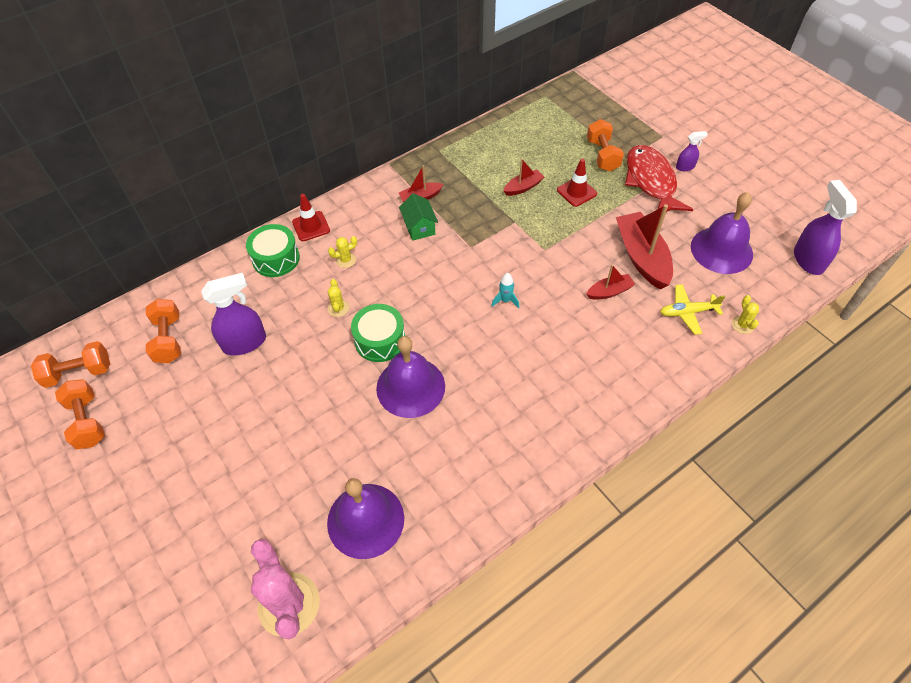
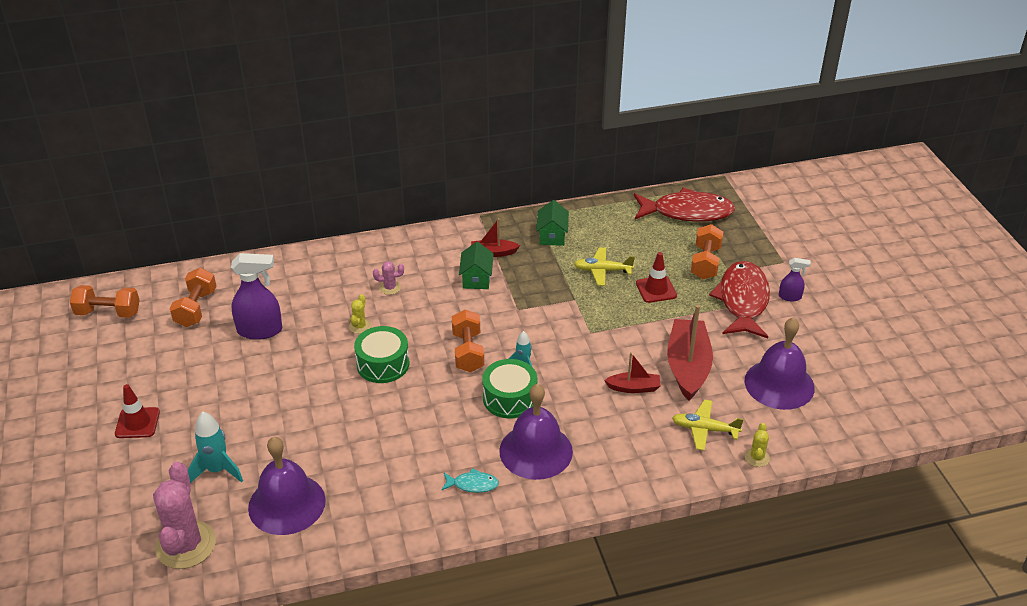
camera: 20 degrees right, 15 degrees down
(87, 421) = (96, 353): orange dumbbell -> orange dumbbell (468, 352)
(276, 258) = (326, 269): green drum -> green drum (510, 398)
(279, 509) = (217, 470): none -> turquoise rocket
(311, 226) = (373, 250): red traffic cone -> red traffic cone (137, 423)
(346, 260) = (390, 288): yellow cactus -> pink cactus
(410, 387) = (389, 411): purple bell -> purple bell (536, 451)
(462, 166) = (552, 236): none -> green house
(523, 187) = (602, 271): red boat -> yellow plane
(525, 436) = (473, 484): none -> turquoise fish
(562, 112) = (687, 212): none -> red fish
(808, 260) = (871, 420): purple spray bottle -> none

